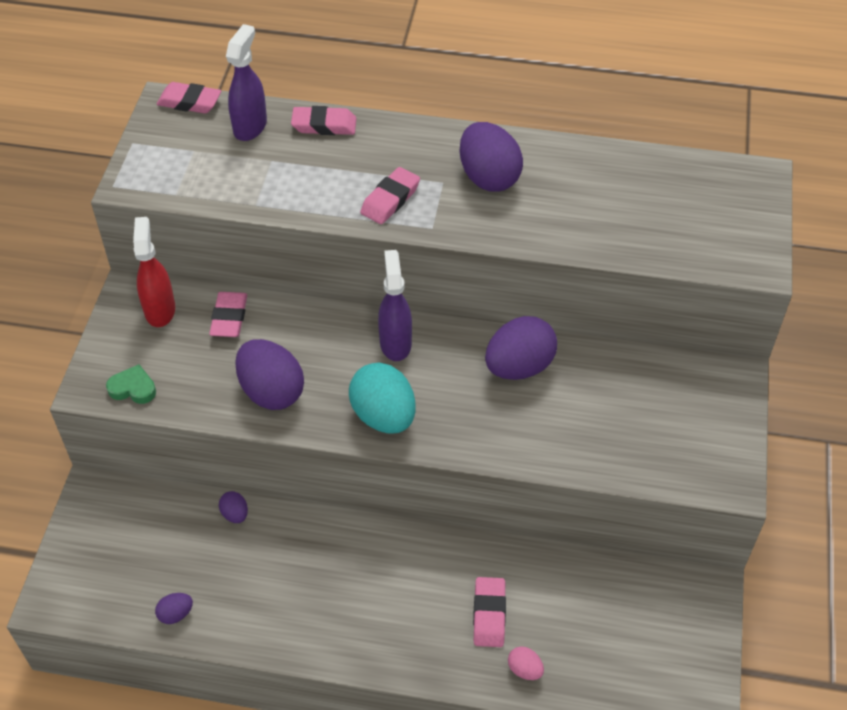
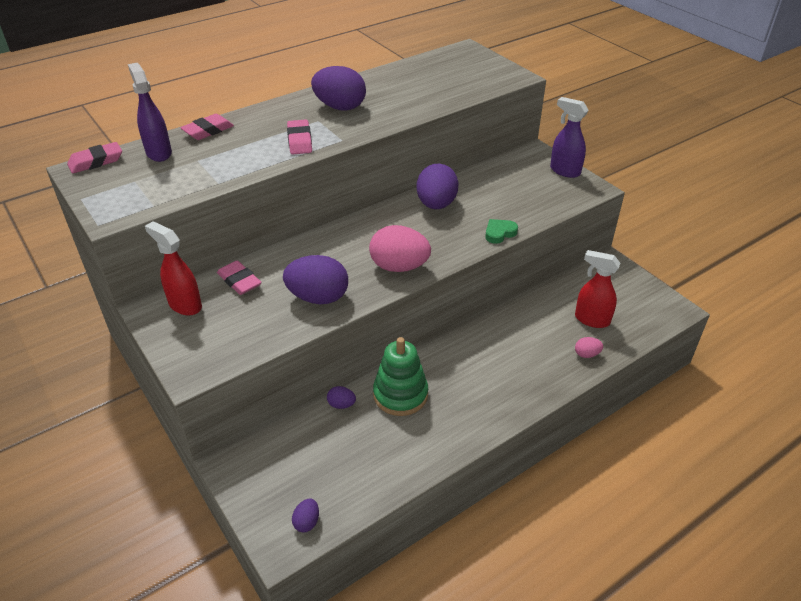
camera: 45 degrees left, 10 degrees down
(133, 388) = (223, 354): green heart -> green heart (499, 233)
(176, 614) = (375, 482): purple egg -> purple egg (307, 522)
(294, 550) = (400, 394): none -> green stacking toy
(383, 416) = (399, 267): turquoise egg -> pink egg
(395, 343) = (358, 233): purple spray bottle -> purple spray bottle (564, 171)
(489, 614) = (538, 345): pink eraser -> none
(586, 637) = (591, 319): none -> red spray bottle

